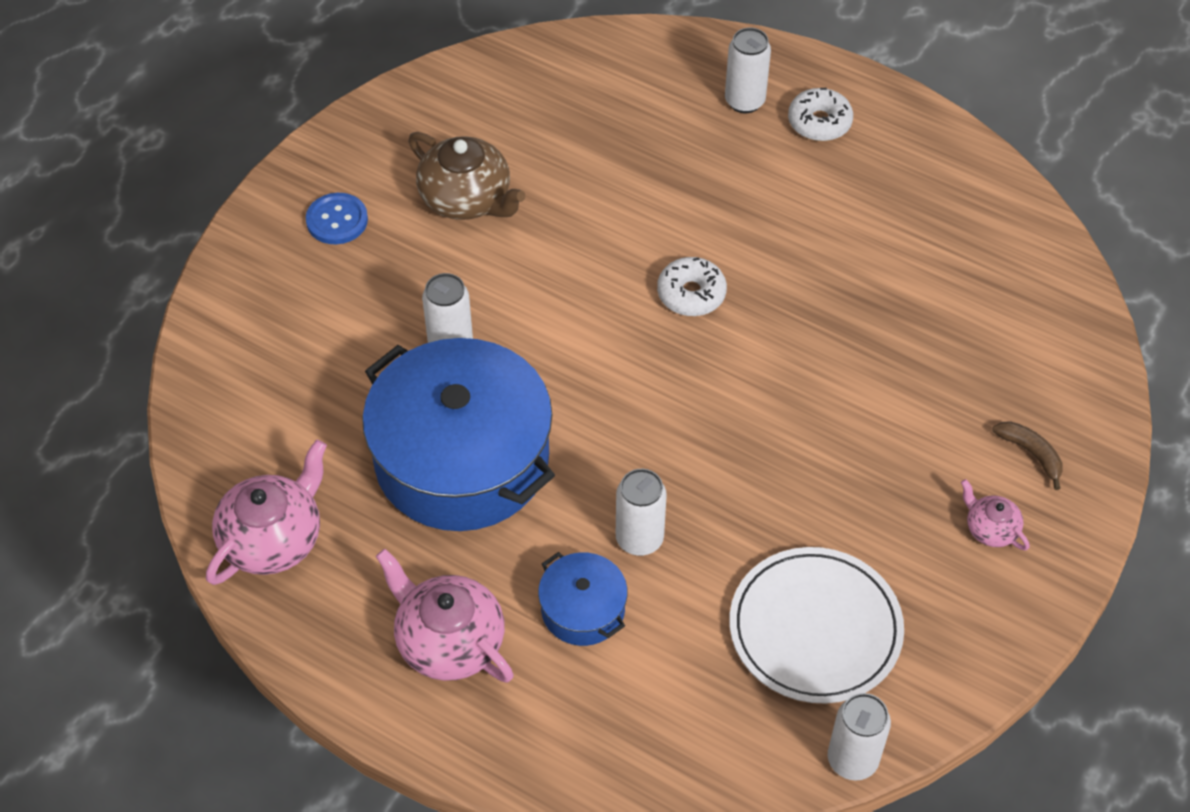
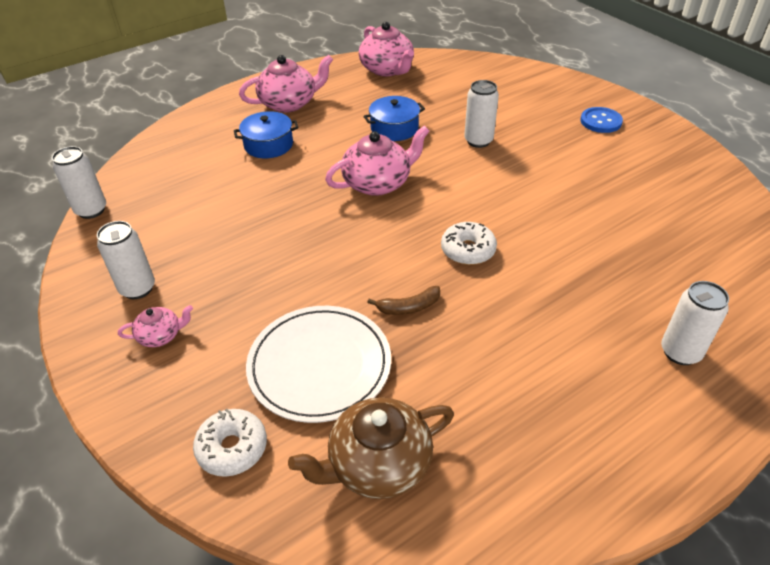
camera: 115 degrees right, 10 degrees down
(462, 459) = (394, 128): blue pot -> blue pot, size x0.46
(467, 199) = (603, 172): brown teapot -> brown teapot (378, 464)
(608, 429) = (378, 183): none -> pink teapot
(639, 539) = (293, 174): white can -> white can (138, 288)
(815, 628) = (176, 223): white plate -> white plate (319, 365)
(819, 122) = (639, 399): white donut -> white donut (232, 448)
(1031, 454) = (196, 392): brown banana -> brown banana (408, 307)

